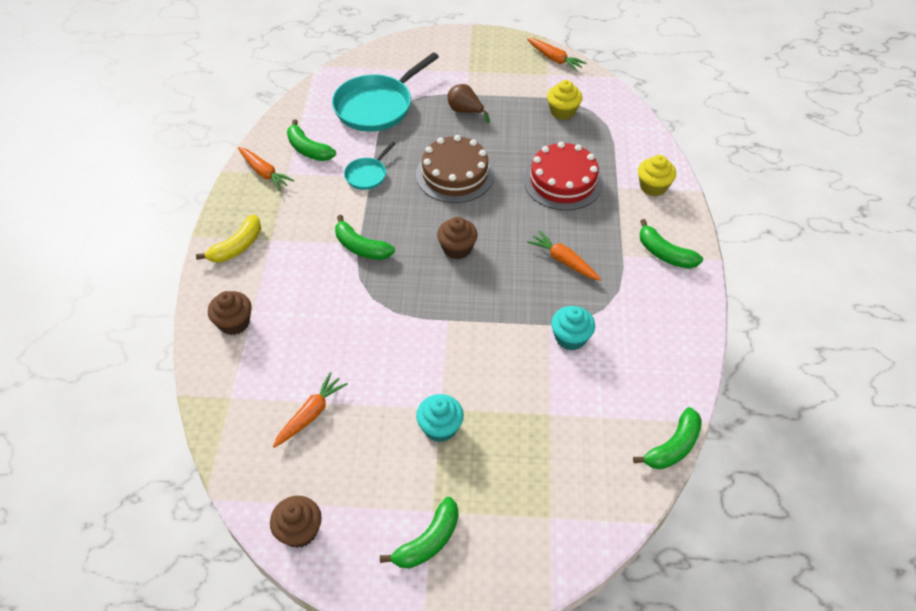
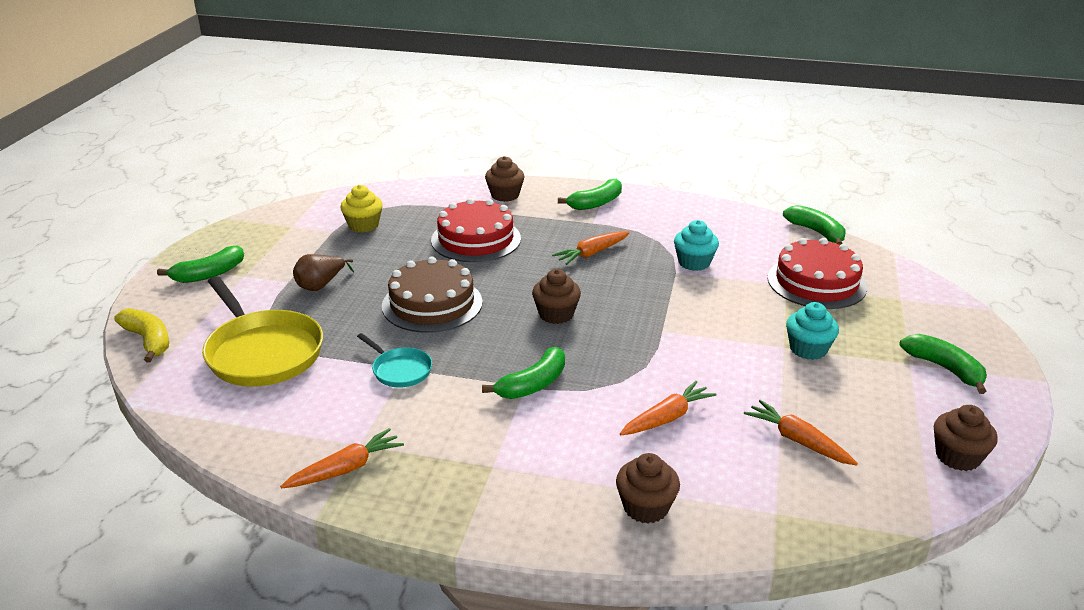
camera: 80 degrees left, 20 degrees down
(237, 247) = (496, 502): yellow banana -> yellow banana (148, 340)
(308, 149) = (318, 421): green banana -> green banana (209, 274)
(377, 106) = (262, 352): turquoise pan -> yellow pan
(554, 59) = (268, 218): orange carrot -> orange carrot (667, 418)
(562, 441) = (816, 282): none -> red cake
(653, 186) = (505, 195): yellow cupcake -> brown cupcake

